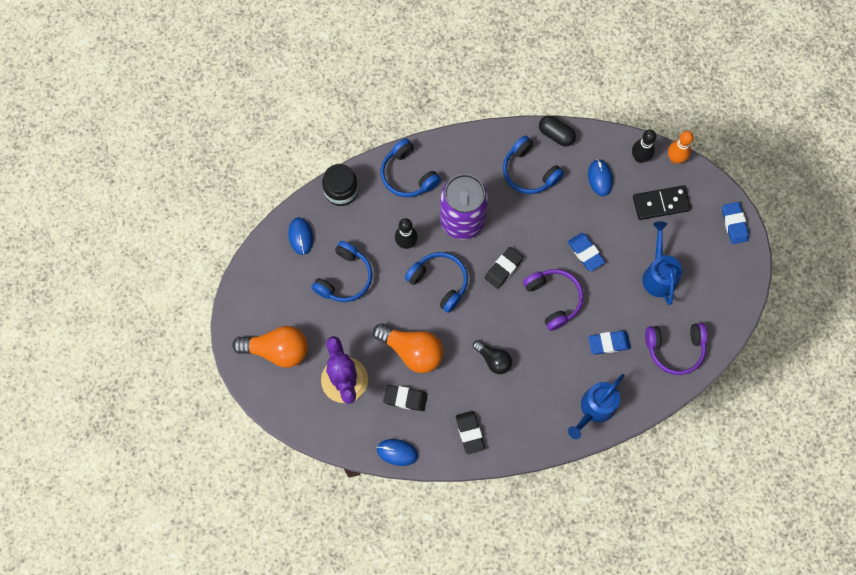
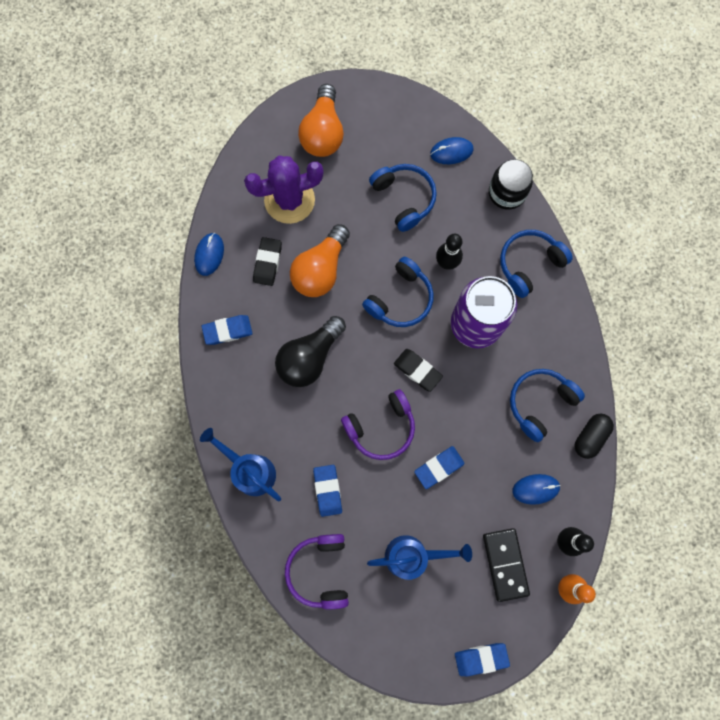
camera: 90 degrees right, 5 degrees up
(345, 278) = (404, 198): blue headphones -> blue headphones turned 150 degrees counterclockwise
(470, 433) = (227, 331): black eraser -> blue eraser
(493, 360) = (309, 357): black light bulb -> black light bulb, size x1.68

